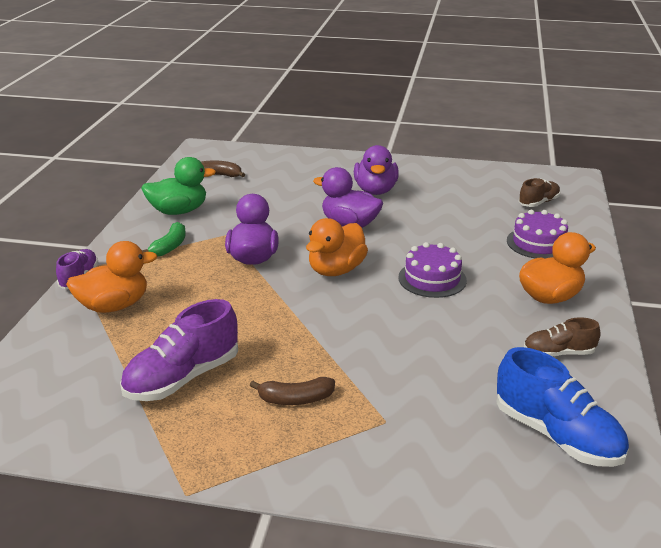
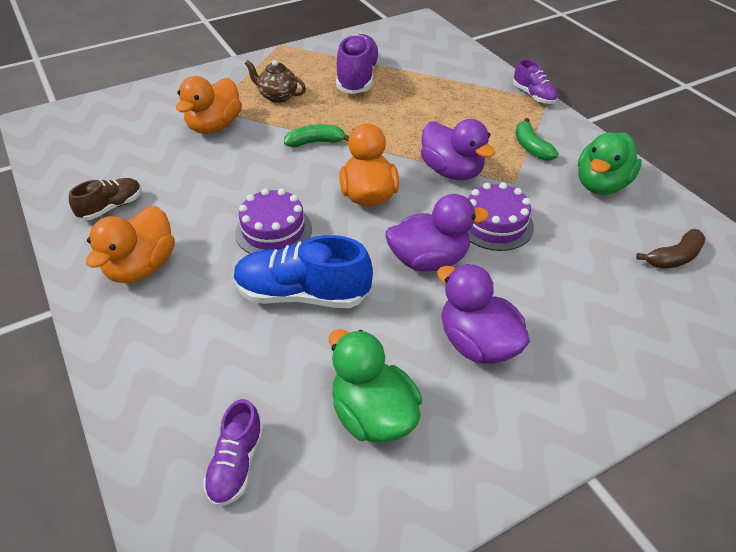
camera: 140 degrees right, 15 degrees up
(114, 306) = (473, 91): orange duck -> orange duck (214, 126)
(295, 399) = (277, 96): brown banana -> brown teapot
(322, 327) = (315, 142): none -> green banana
(458, 192) = (373, 415): none -> green duck
(538, 203) = (236, 464): brown shoe -> purple shoe
(538, 243) = (191, 353): purple cake -> purple cake (495, 224)
(557, 435) = (92, 147): blue shoe -> blue shoe (302, 294)

